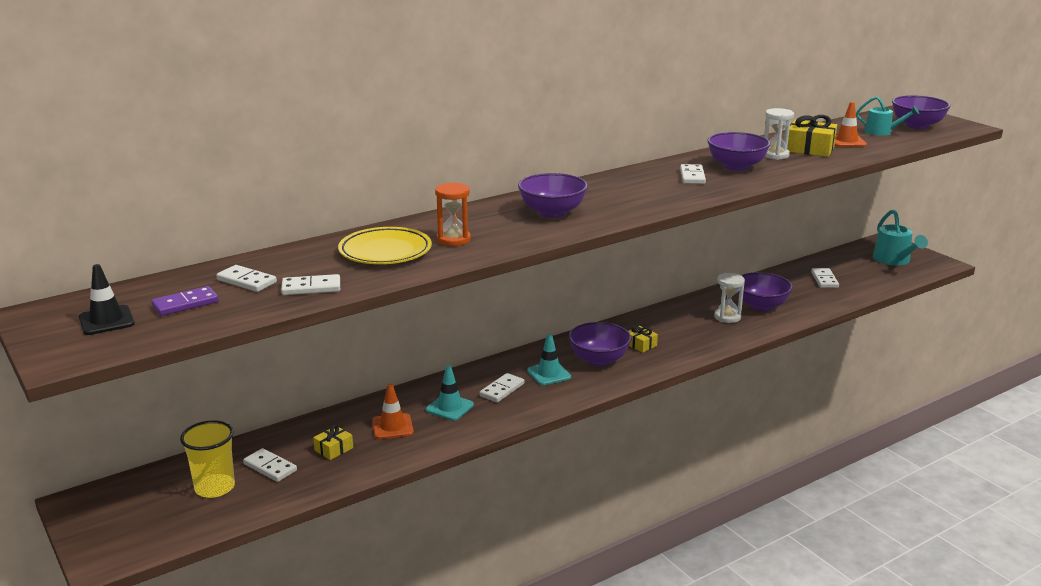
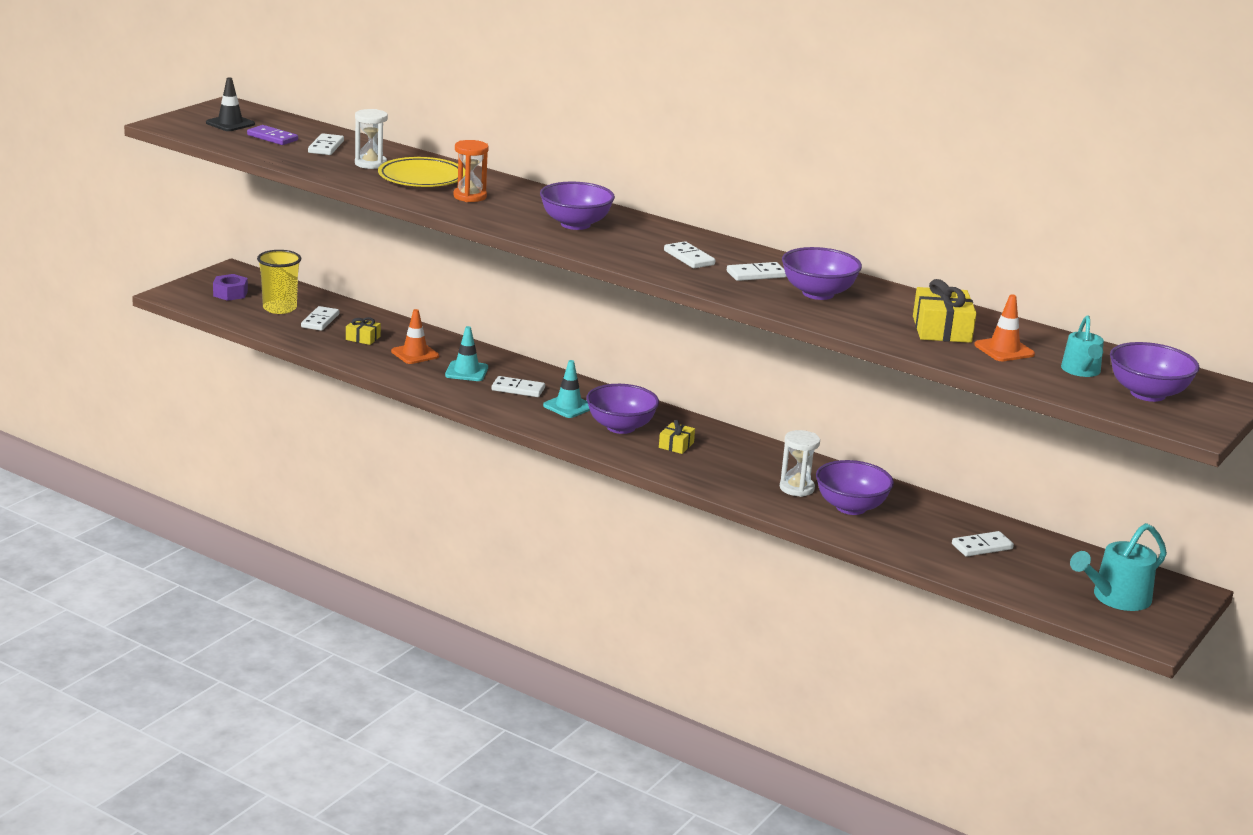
camera: 65 degrees right, 0 degrees up
(142, 515) = (230, 293): none -> purple nut
(311, 288) = (328, 166): white domino -> white domino (689, 258)
(775, 155) = (890, 311): white hourglass -> white hourglass (371, 164)

